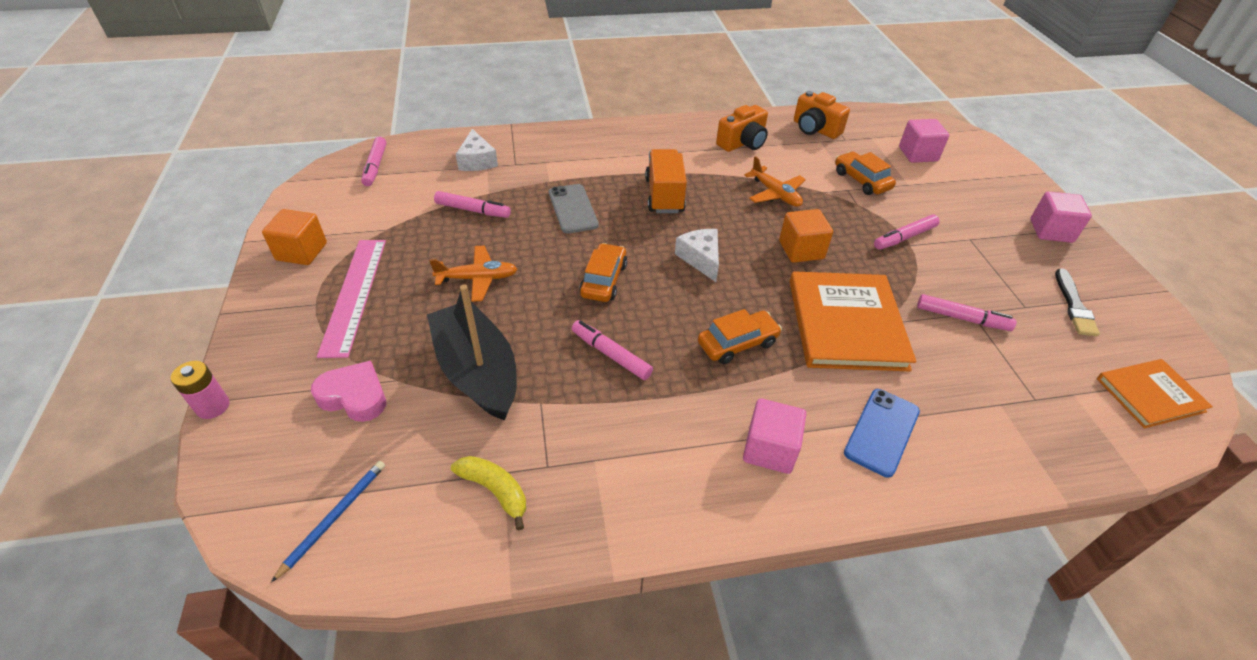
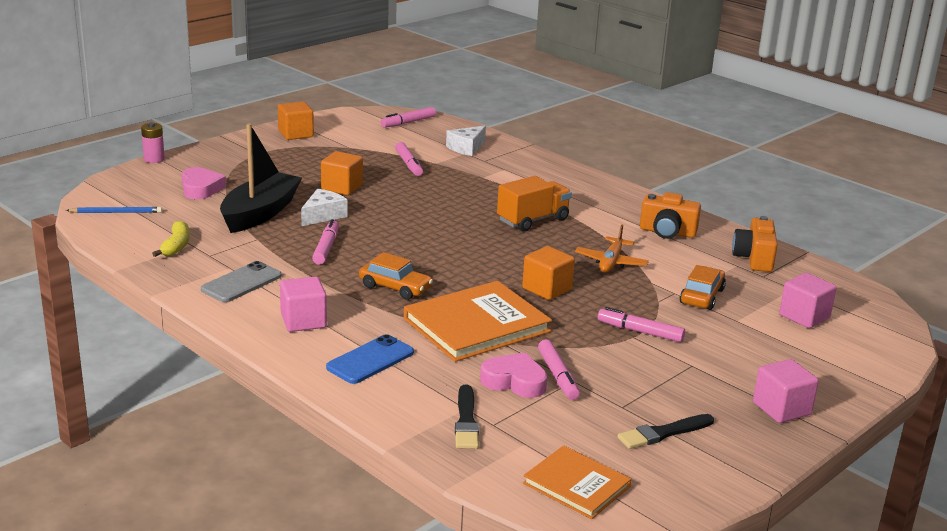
camera: 55 degrees right, 20 degrees down
(354, 294) = (279, 160): pink ruler -> none
(477, 279) = (342, 187): orange plane -> orange cube
(573, 209) = (462, 194): grey phone -> grey phone (241, 283)
(603, 280) = (397, 226): orange car -> none
(700, 259) = (473, 252): white cheese -> white cheese (323, 215)
(882, 432) = (370, 360): blue phone -> blue phone turned 45 degrees counterclockwise
(962, 349) = (514, 381): none -> pink heart
(1025, 415) = (466, 421): none -> black brush

